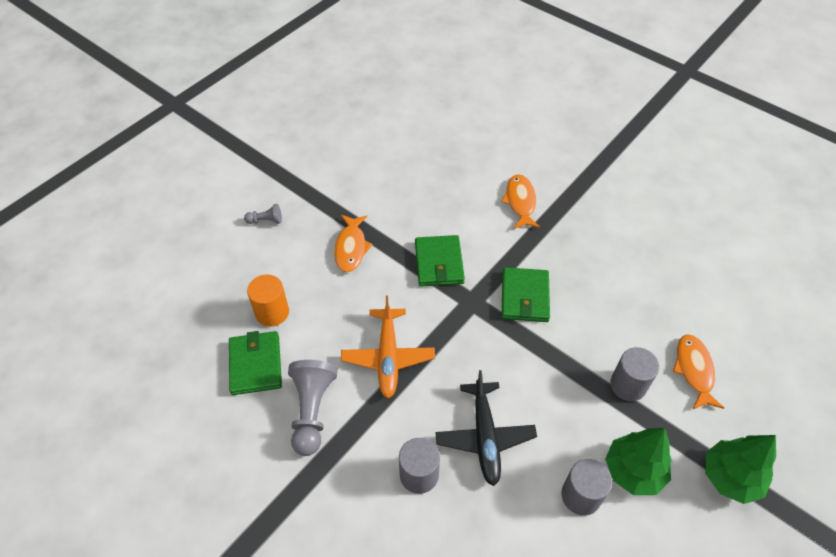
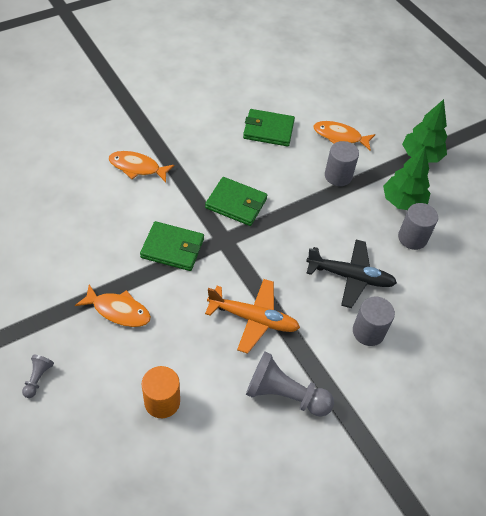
camera: 75 degrees left, 0 degrees up
(255, 364) = (217, 432): green wallet -> green wallet (268, 130)

